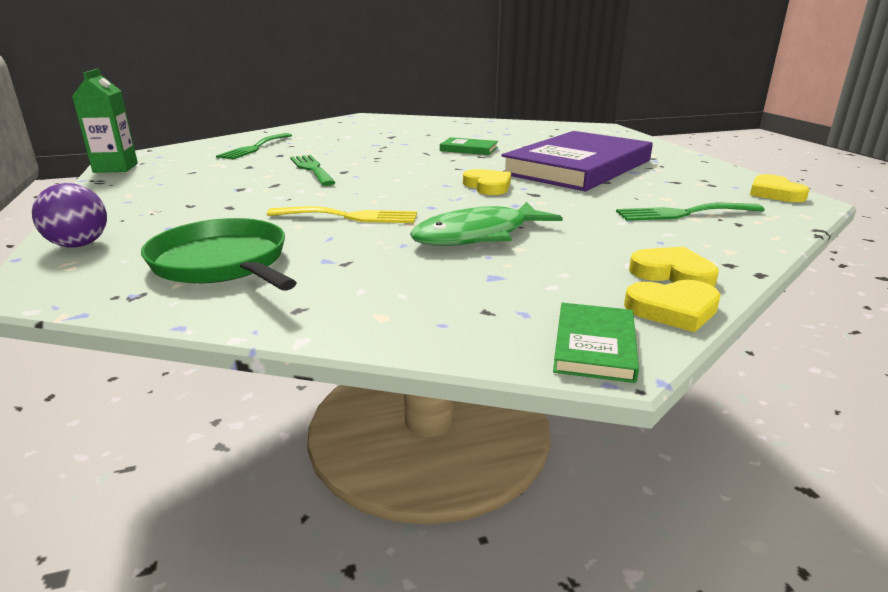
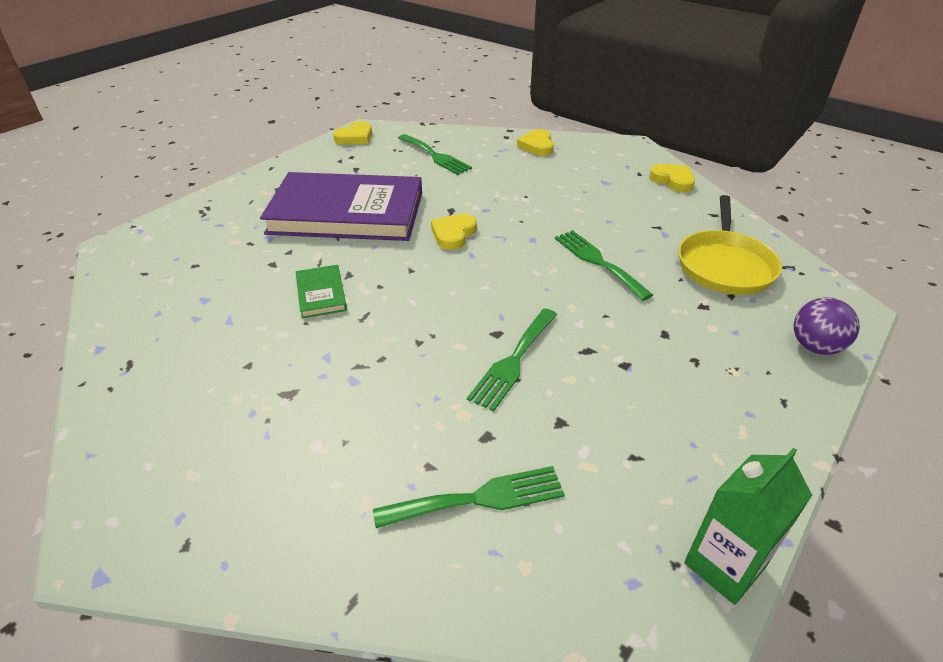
camera: 125 degrees left, 15 degrees up
(222, 263) = (724, 265): green pan -> yellow pan
(350, 216) = (598, 261): yellow fork -> green fork
(478, 235) = (560, 203): green fish -> none
(594, 346) = (629, 148): green book -> none
(673, 309) = (576, 140): yellow heart -> yellow heart (673, 180)

